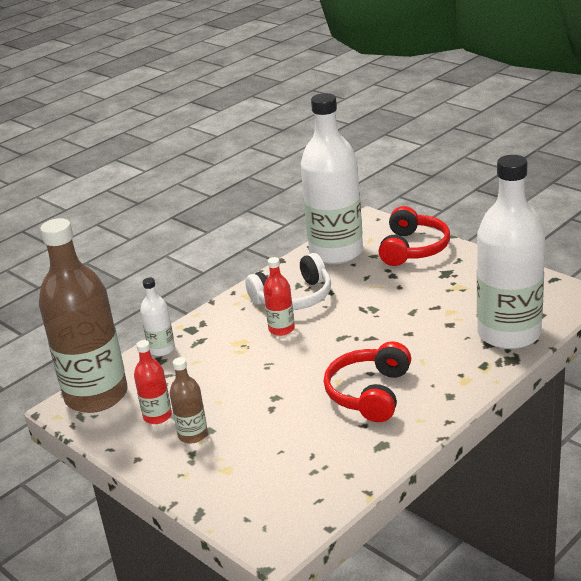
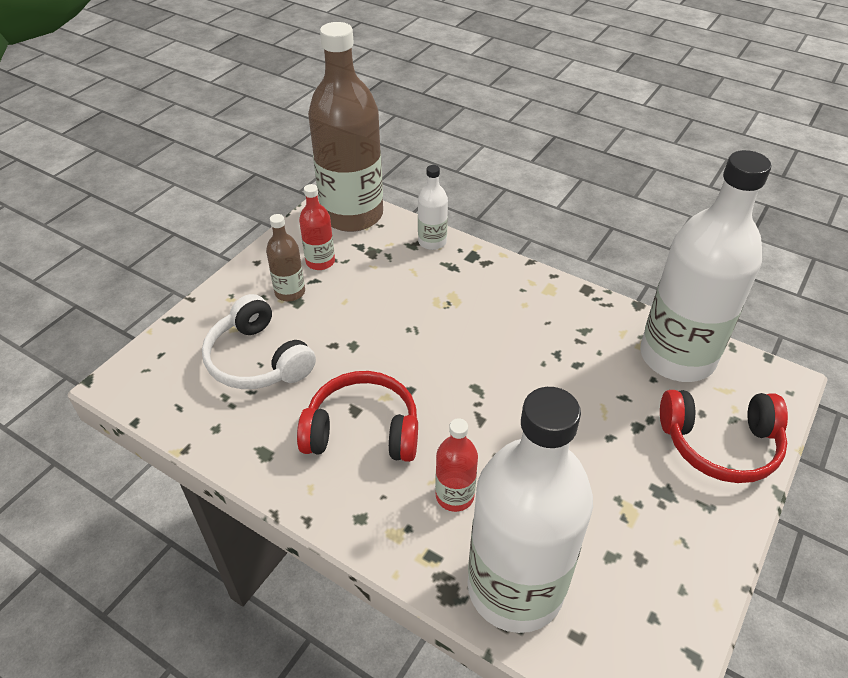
camera: 75 degrees right, 15 degrees up
(281, 329) = (485, 329): red bottle -> red bottle (454, 496)
(294, 297) = (555, 330): white headphones -> white headphones (258, 360)

